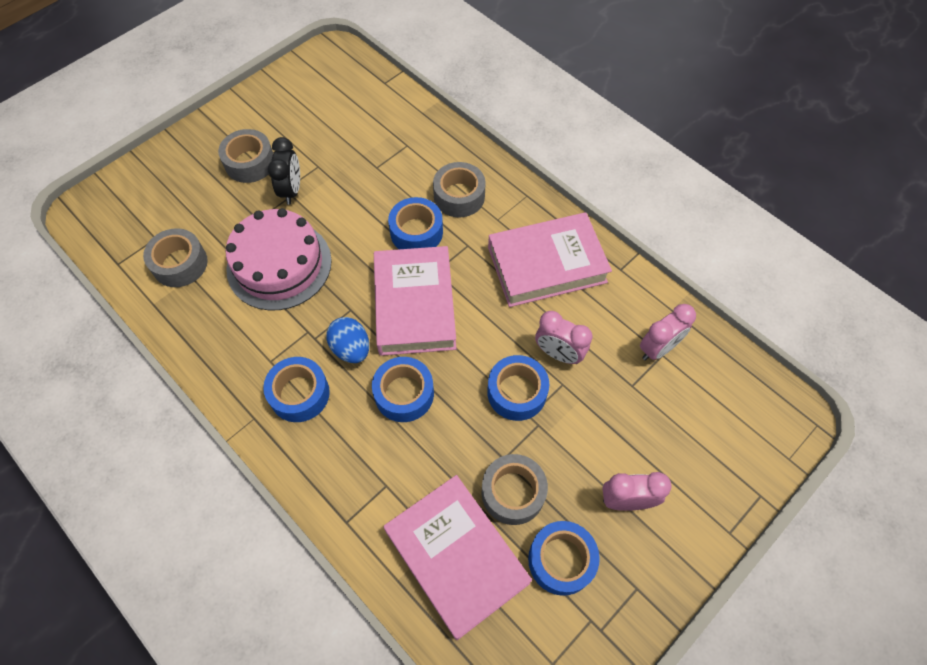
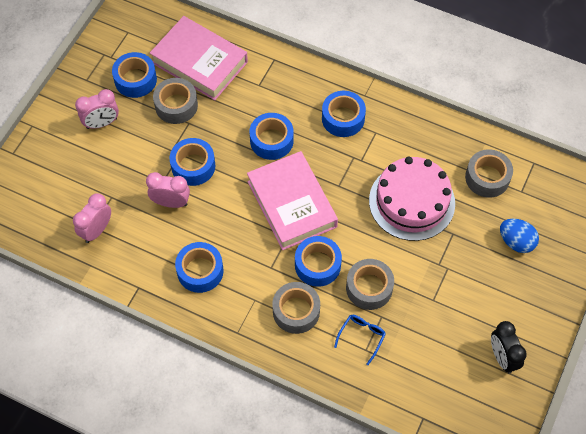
camera: 160 degrees right, 0 degrees up
(250, 163) = (493, 283): grey tape -> grey tape (369, 288)
(291, 190) = (441, 268): black clock -> black clock (502, 357)
(351, 349) = (323, 158): blue egg -> blue egg (516, 242)
(405, 156) = (362, 337): none -> blue glasses
(547, 265) = (200, 271): pink book -> blue tape

